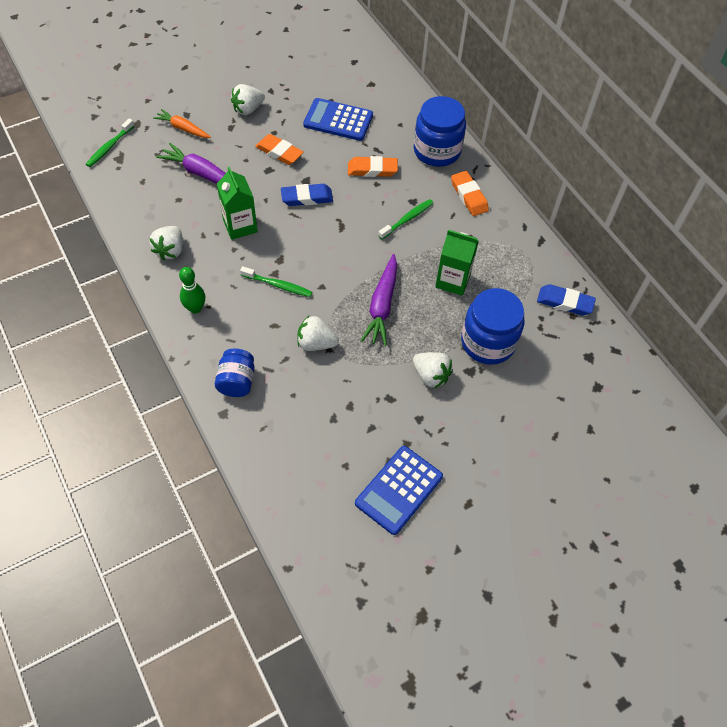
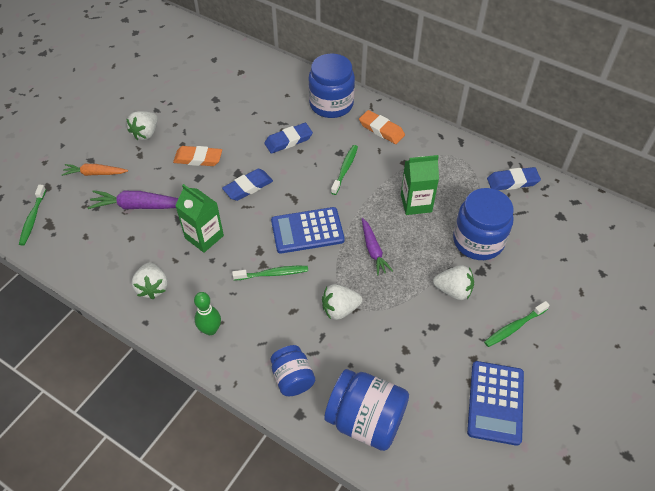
camera: 25 degrees left, 5 degrees down
(275, 446) = (365, 420): none -> blue jar
(338, 120) = (232, 112): blue calculator -> blue calculator (307, 231)
(372, 169) = (288, 140): orange eraser -> blue eraser
(382, 305) = (373, 250): purple carrot -> purple carrot, size x0.66
(464, 435) = (514, 327): none -> green toothbrush

